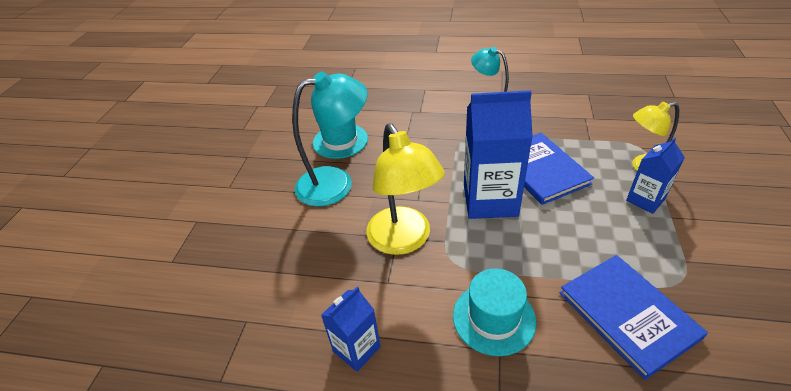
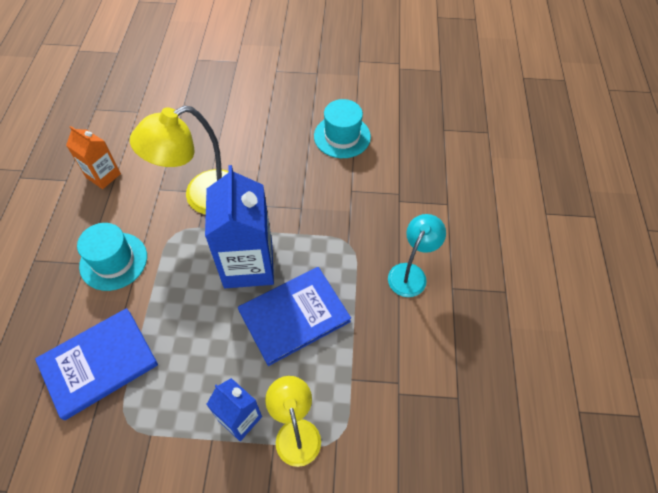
camera: 80 degrees right, 15 degrees up
(336, 183) = (278, 141): turquoise lamp -> none
(356, 349) = (103, 176): blue carton -> orange carton

